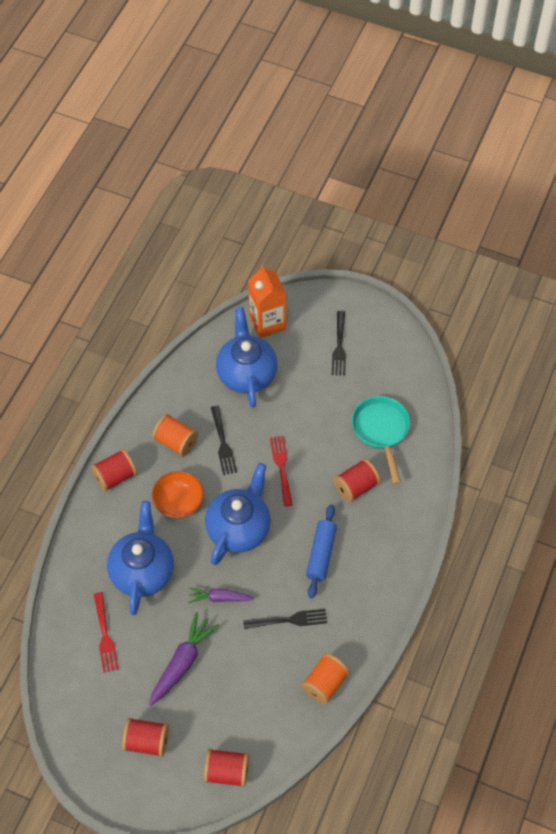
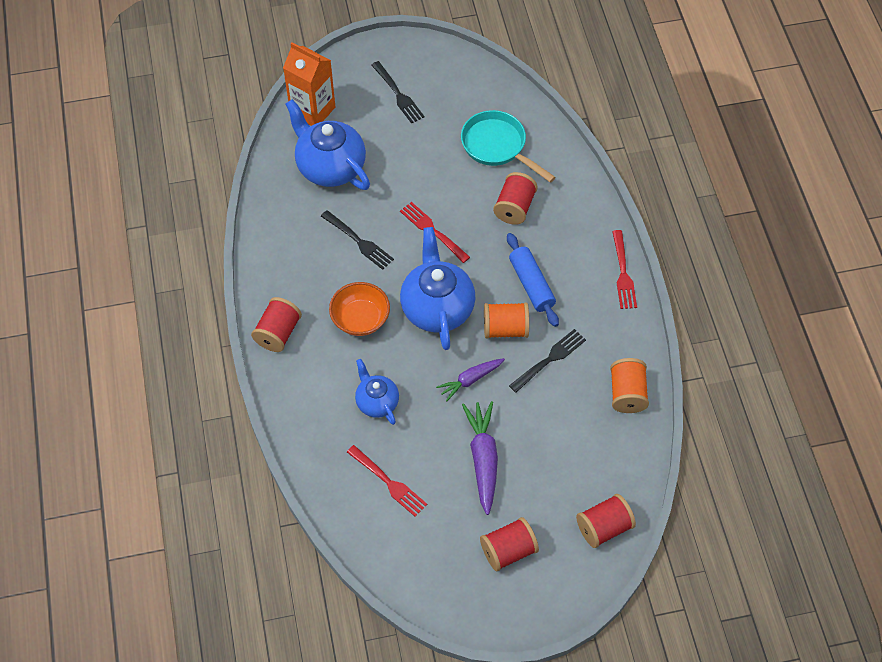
camera: 35 degrees left, 0 degrees up
(142, 571) = (376, 402): blue teapot -> blue teapot, size x0.56
(176, 442) = (312, 267): orange spool -> orange spool (505, 329)
(397, 588) = (623, 272): none -> red fork

